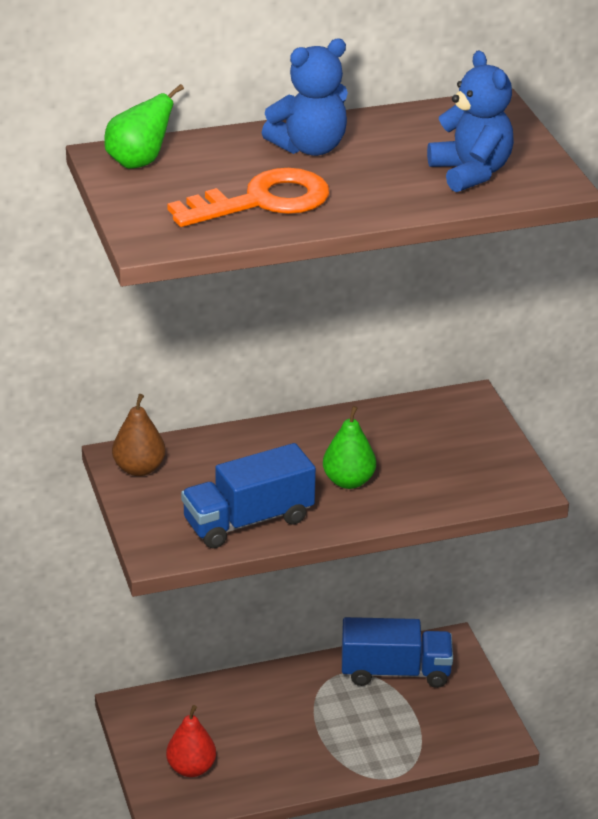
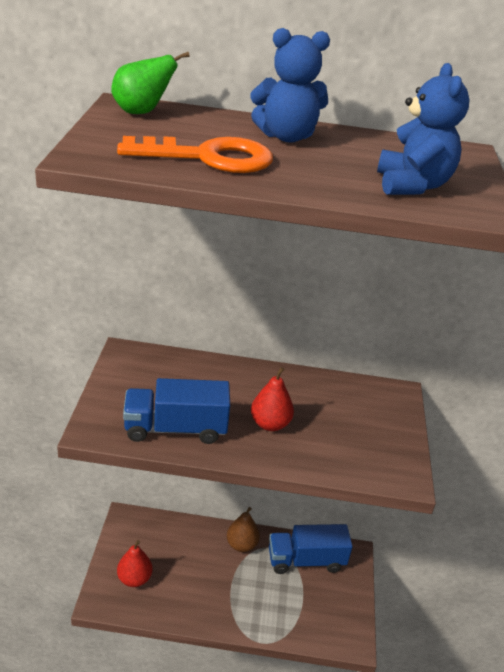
camera: 20 degrees right, 0 degrees up
(139, 469) = (131, 364): brown pear -> brown pear (241, 545)
(348, 481) = (270, 424): green pear -> red pear
(395, 672) = (306, 560): blue truck -> blue truck turned 150 degrees clockwise

